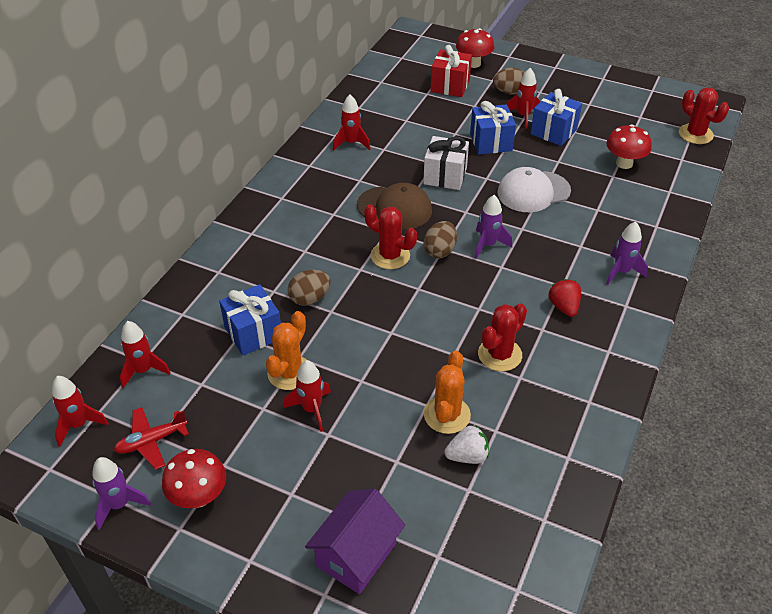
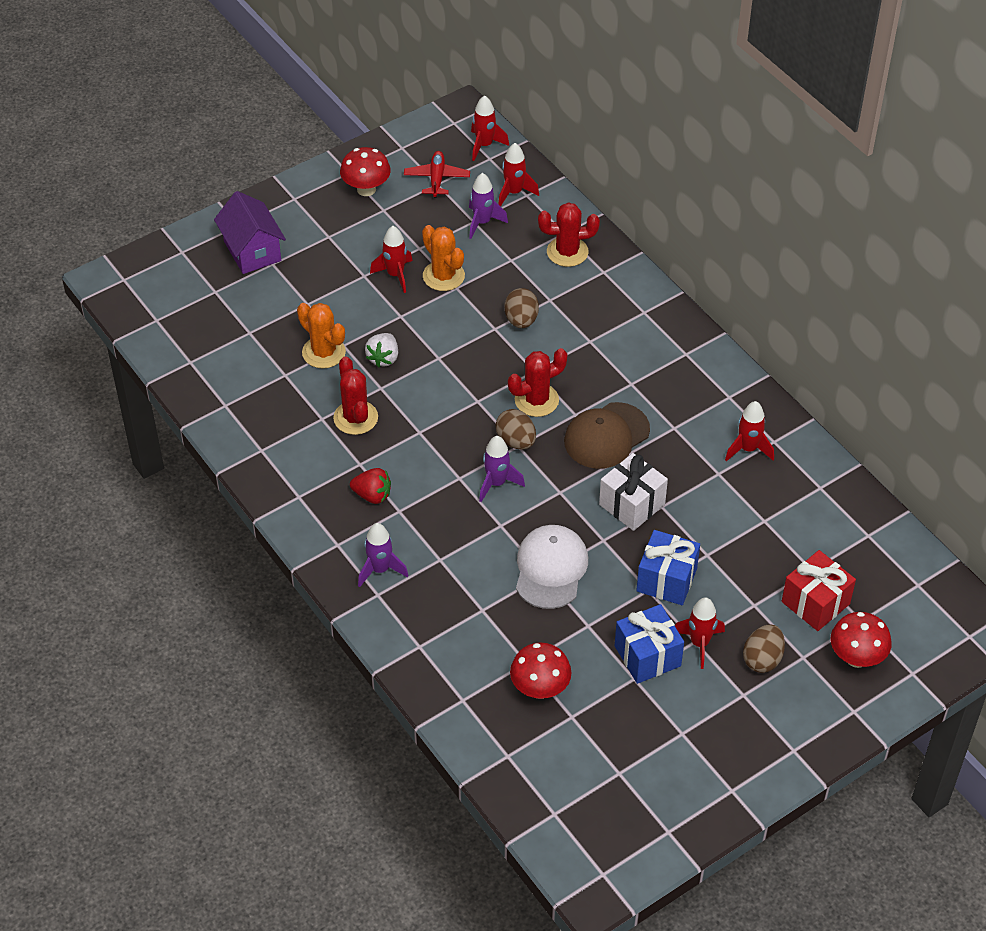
camera: 120 degrees right, 5 degrees up
(119, 505) = (393, 149): purple rocket -> purple rocket (482, 222)
(253, 333) = (507, 269): blue gift -> none
(467, 456) = (277, 346): white strawberry -> white strawberry (383, 358)
(695, 134) = (543, 809): red cactus -> red cactus (567, 252)

